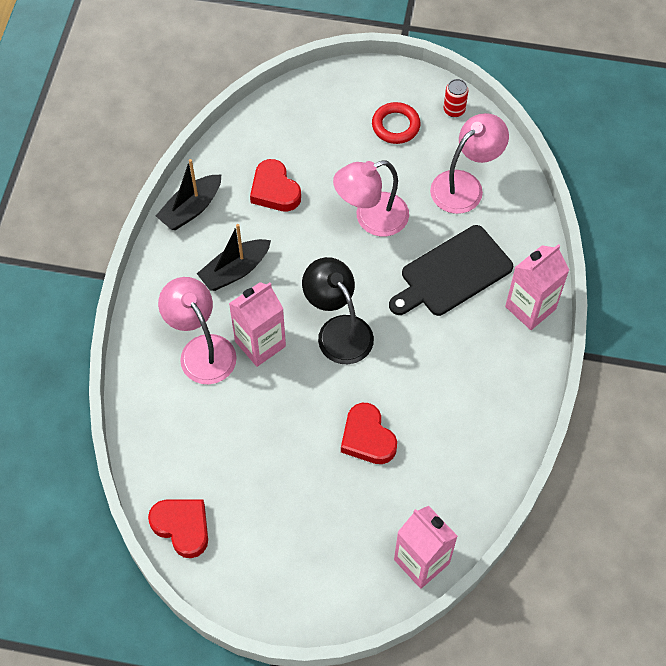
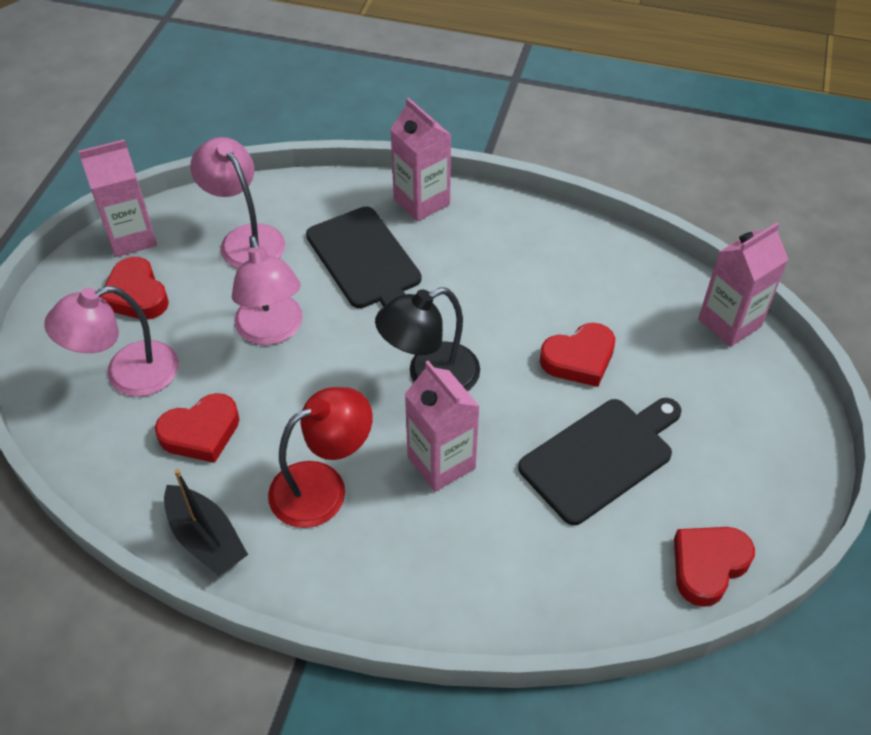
camera: 85 degrees left, 10 degrees down
(202, 349) = (443, 533): pink lamp -> pink lamp (127, 375)
(235, 270) = (323, 486): black boat -> red lamp
(272, 453) = (600, 457): none -> black cutting board
(395, 126) = (136, 295): red ring -> red heart
(454, 110) = (132, 237): red can -> pink carton

